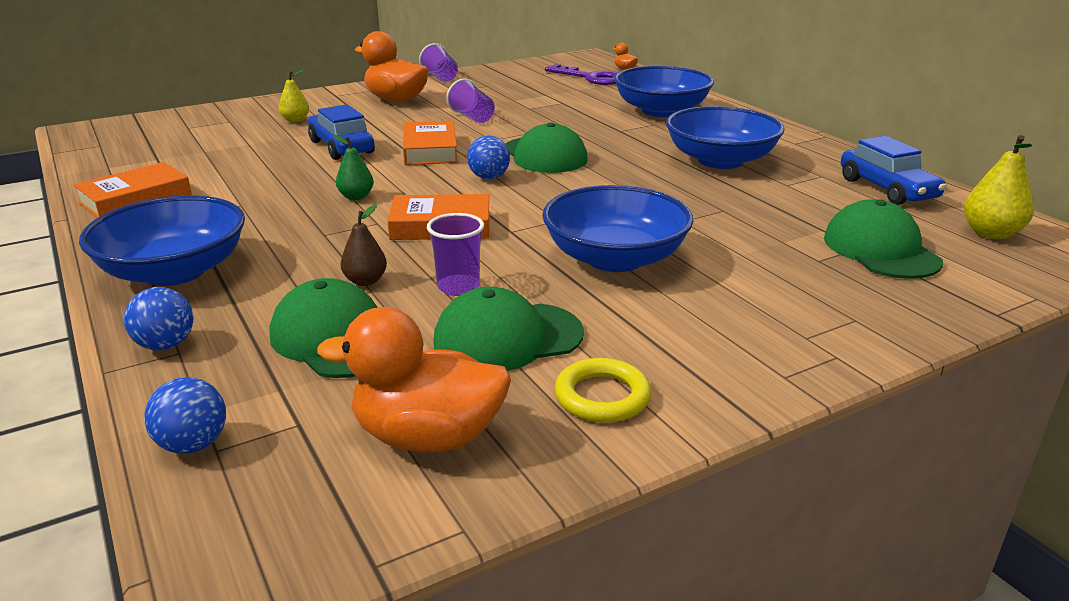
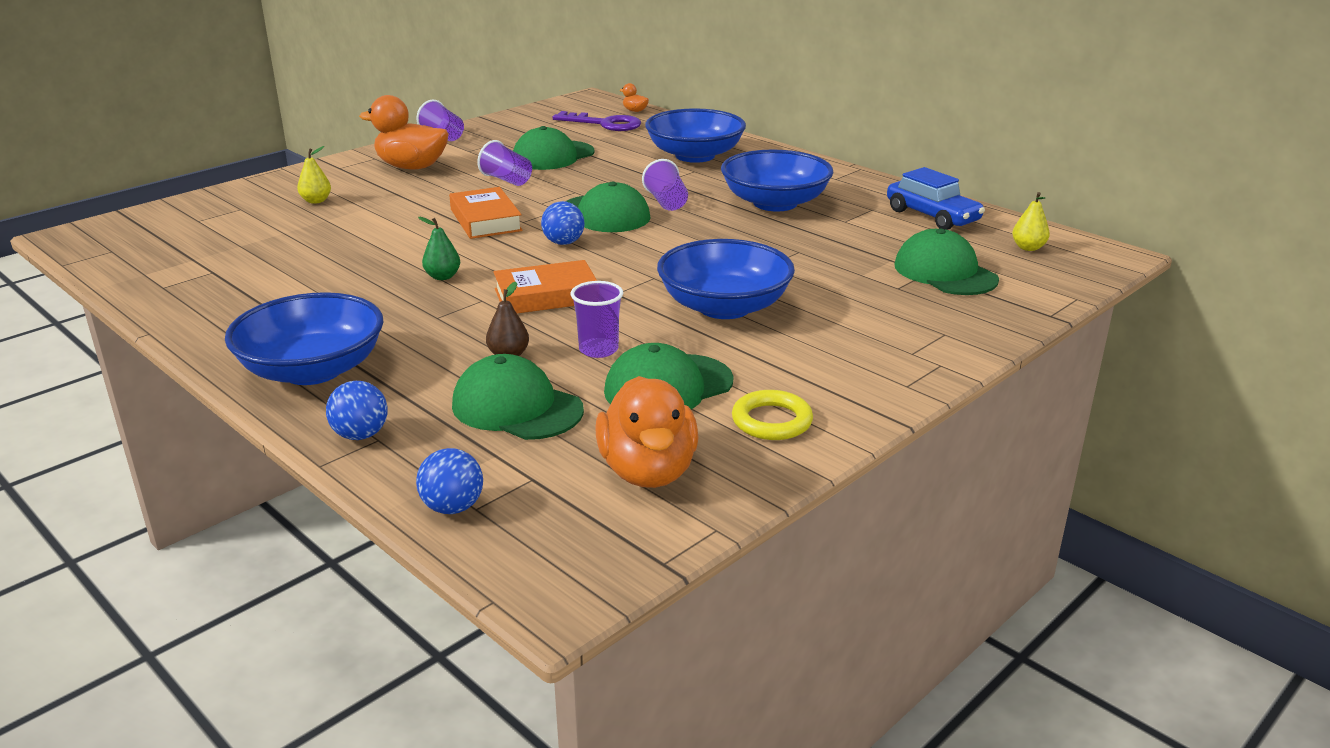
camera: 15 degrees left, 0 degrees up
(135, 198) = (207, 304): orange book -> none
(341, 147) = (389, 226): blue car -> none
(428, 437) = (648, 471): orange duck -> orange duck turned 90 degrees counterclockwise
(527, 100) = (553, 156): none -> green cap
(610, 150) = (666, 202): none -> purple cup
(990, 233) = (1028, 248): yellow pear -> yellow pear, size x0.66

